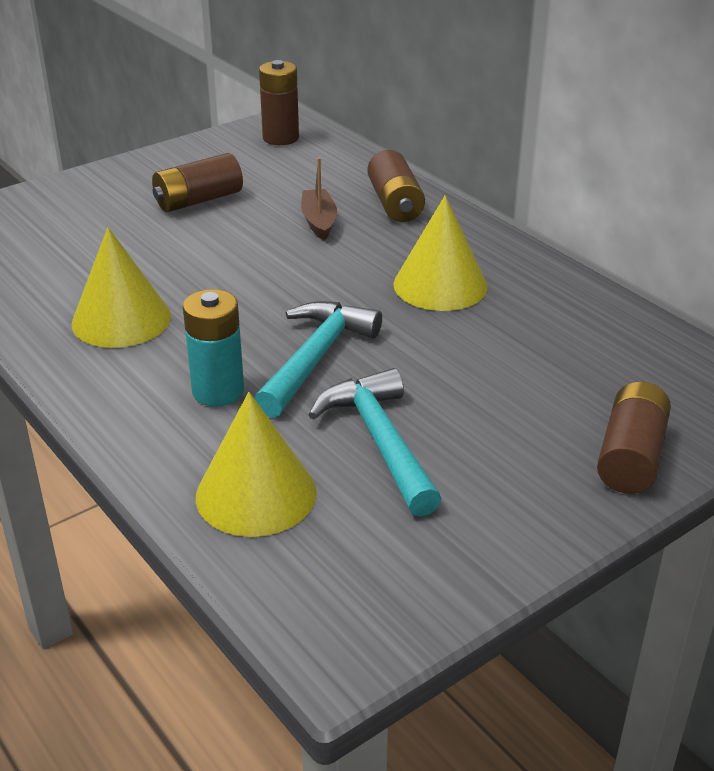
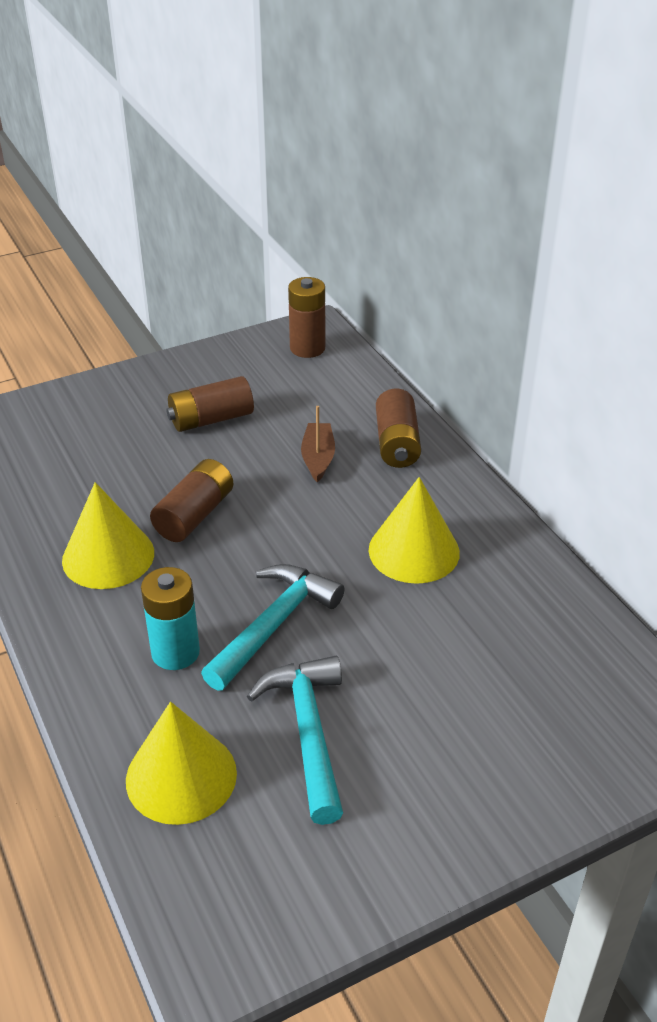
camera: 10 degrees right, 5 degrees up
(631, 457) = (540, 784): brown battery -> brown battery (194, 515)

